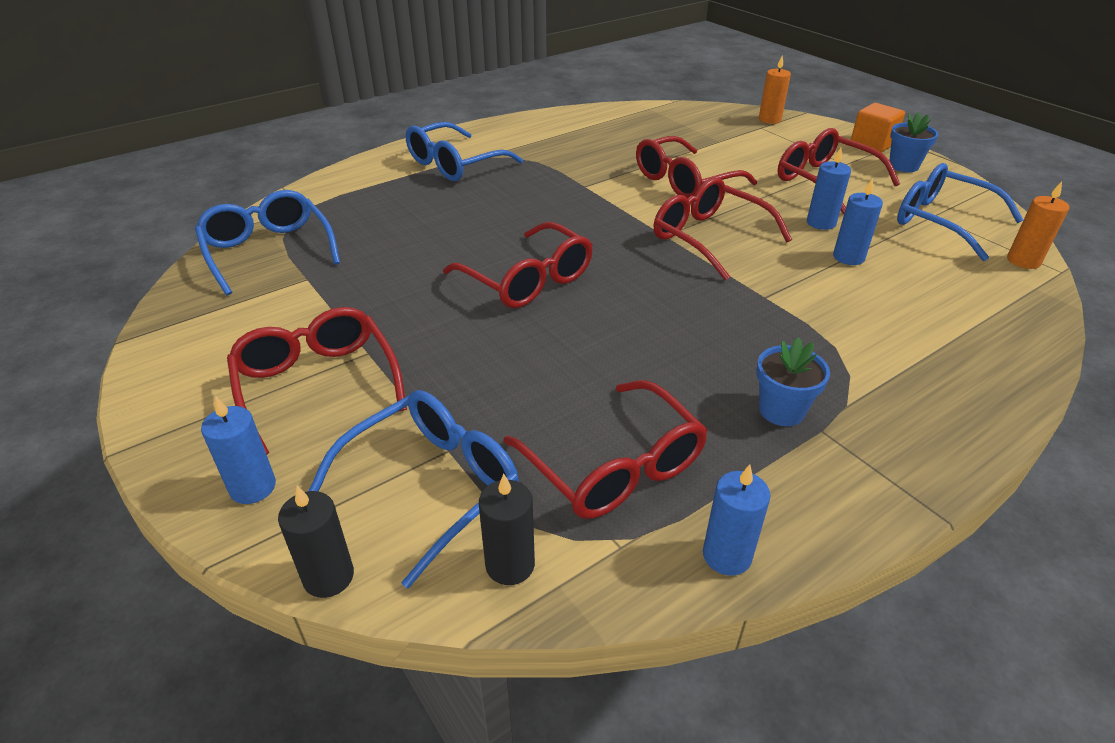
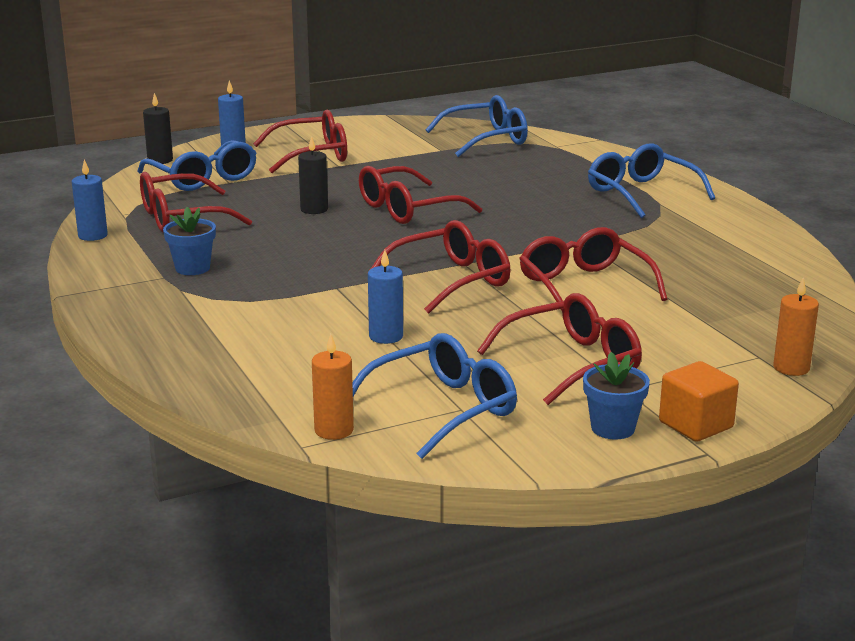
camera: 100 degrees right, 15 degrees down
(510, 565) = (133, 191): black candle -> black candle (314, 209)
(821, 223) = (463, 338): blue candle -> none

